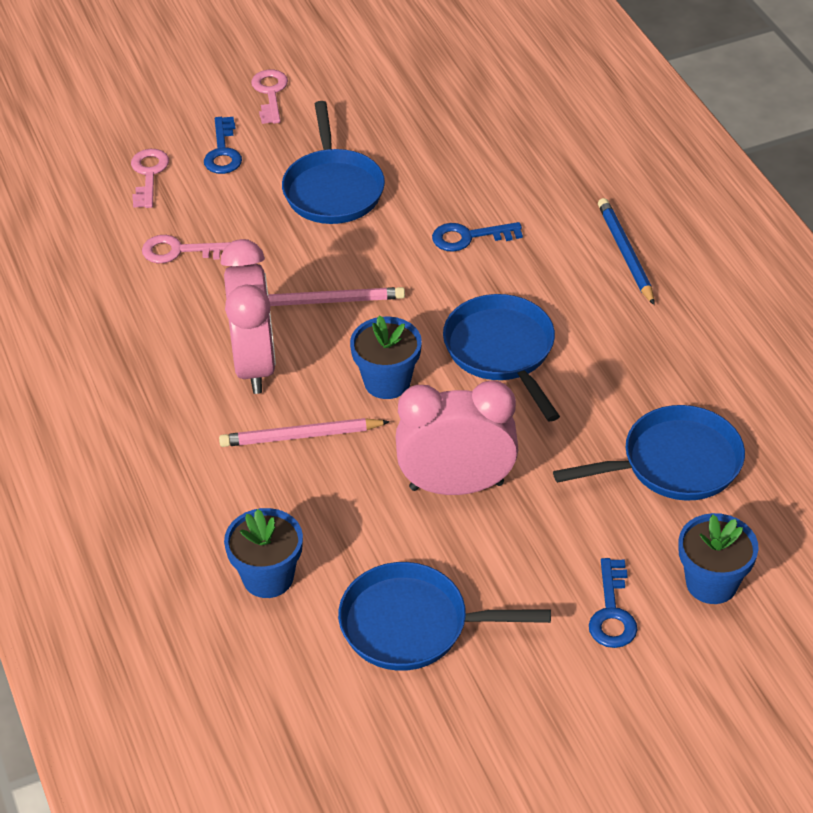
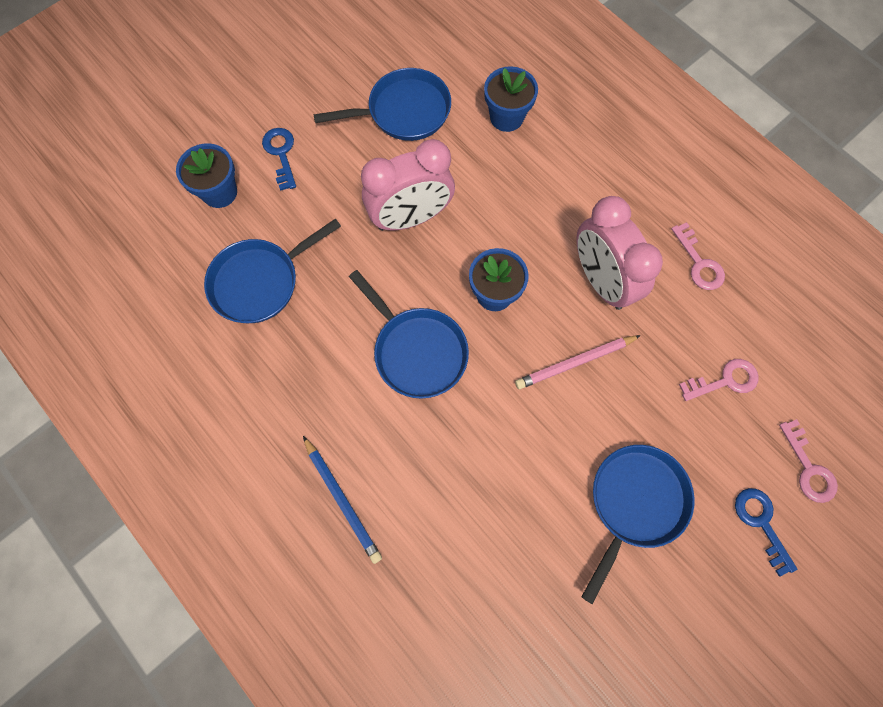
camera: 160 degrees right, 25 degrees up
(270, 93) = (766, 633): pink key -> pink key (699, 263)
(301, 436) = (536, 227): pink pencil -> none
(333, 189) = (634, 503): blue pan -> blue pan turned 60 degrees clockwise
(469, 237) = (487, 477): blue key -> none

